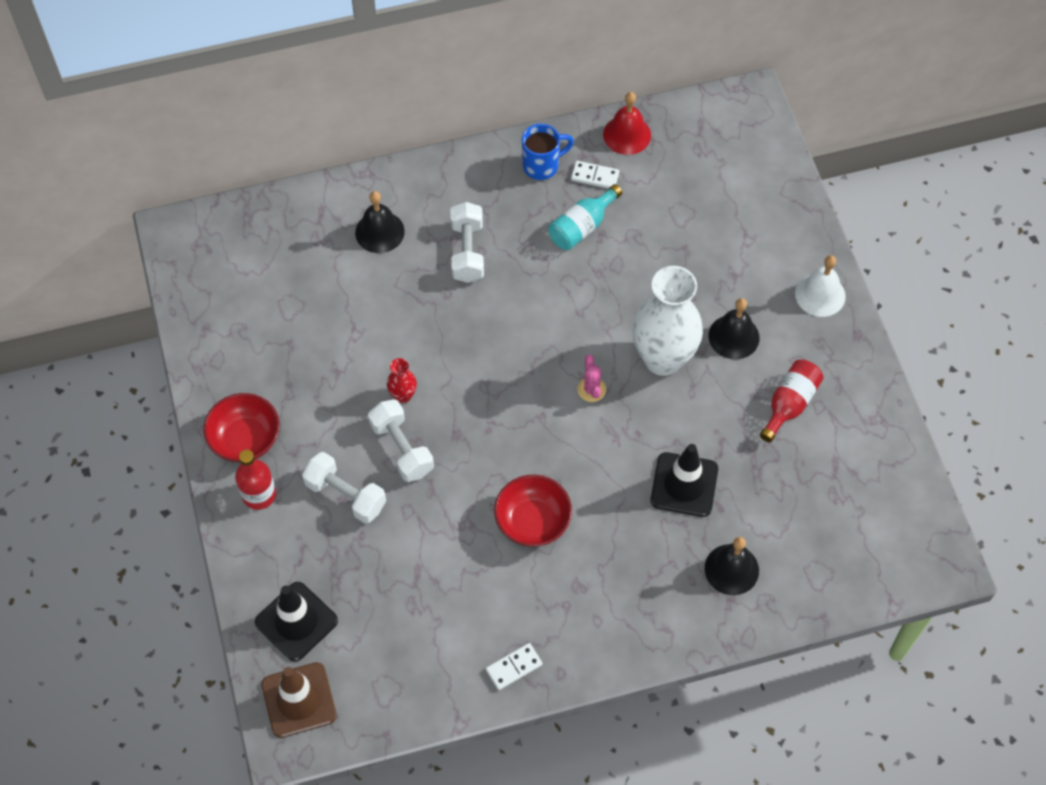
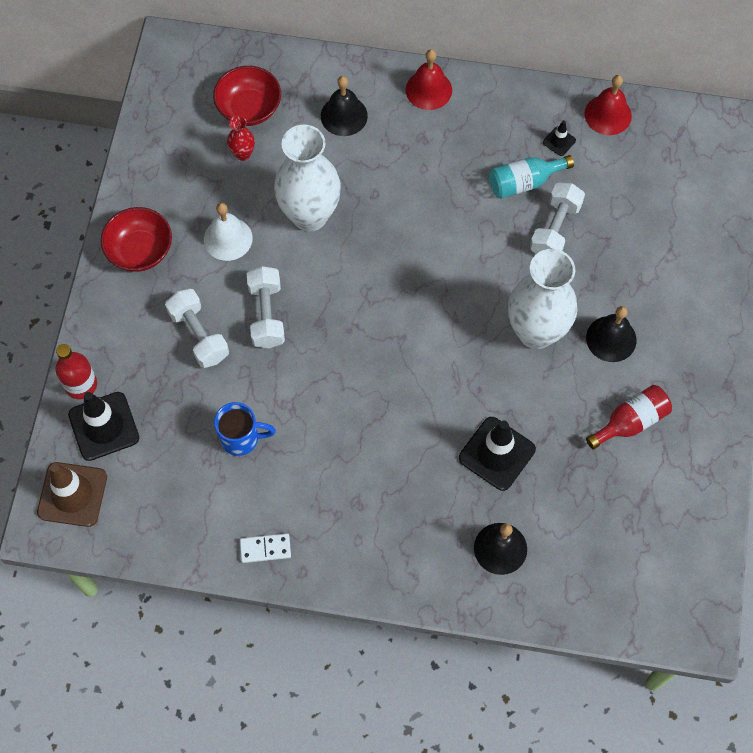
camera: 25 degrees right, 5 degrees up
(259, 494) = (128, 303): red bottle -> red bottle (81, 385)
(395, 338) = (310, 215): none -> white vase
(403, 395) = (291, 269): red vase -> red vase (243, 154)
(448, 176) = (428, 90): none -> red bell
(467, 252) = (411, 164): white dumbbell -> white dumbbell (555, 229)
(532, 521) = (346, 428): red bowl -> red bowl (249, 108)
(542, 165) = (517, 113): blue mug -> blue mug (241, 438)
(591, 389) = (458, 332): pink cactus -> none
(595, 176) = (559, 141): white domino -> black traffic cone
(820, 294) = (711, 333): white bell -> white bell (228, 238)

